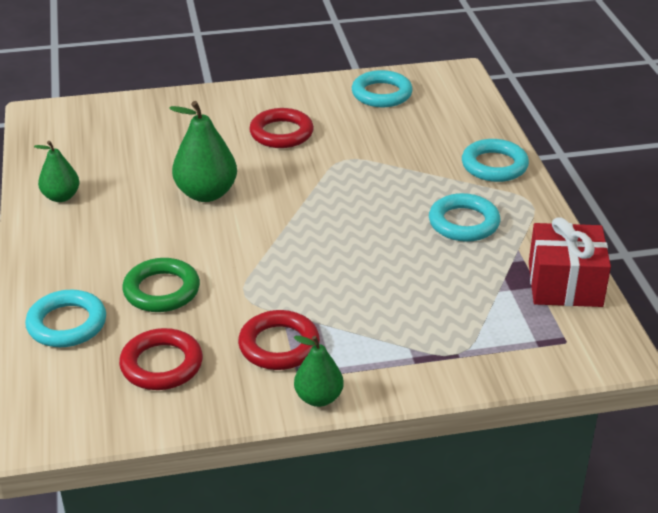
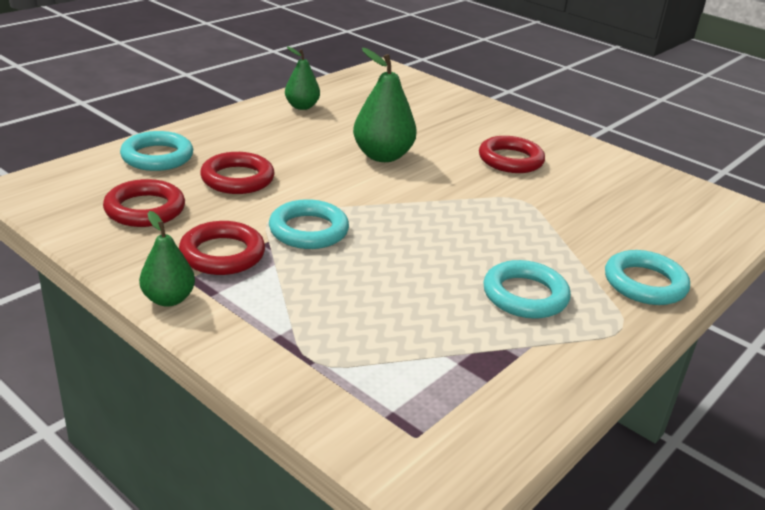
camera: 50 degrees right, 5 degrees down
(161, 290) = (237, 179): green ring -> red ring
(381, 94) = (646, 186): turquoise ring -> turquoise ring (308, 230)
(565, 284) = (514, 401): red gift -> none

